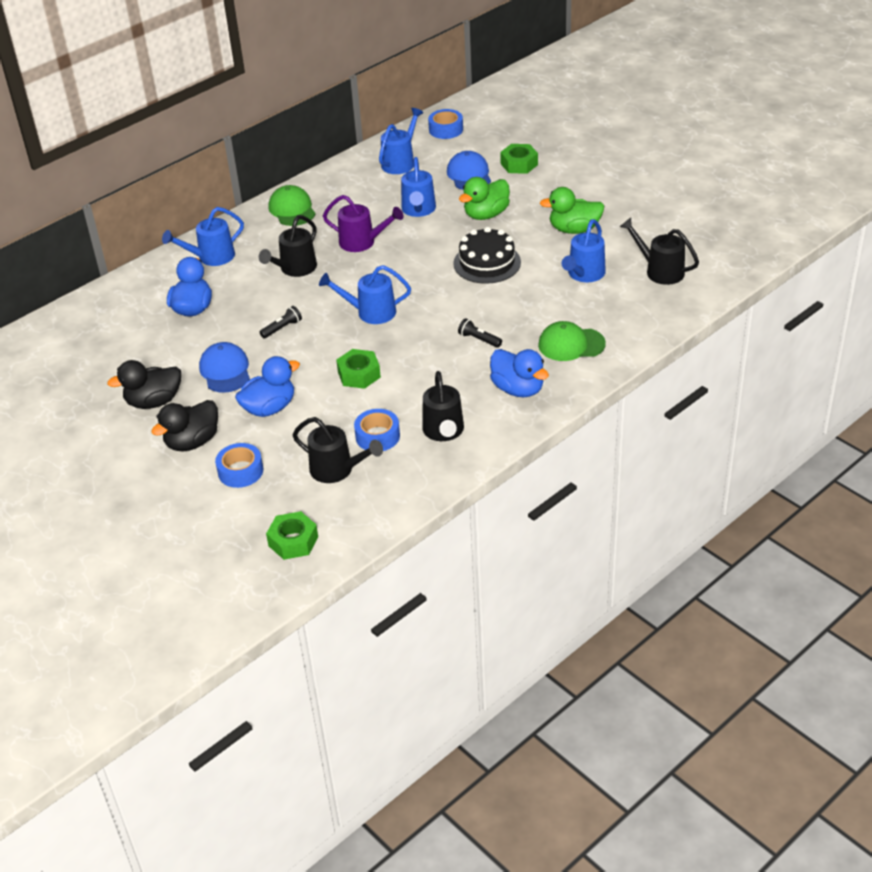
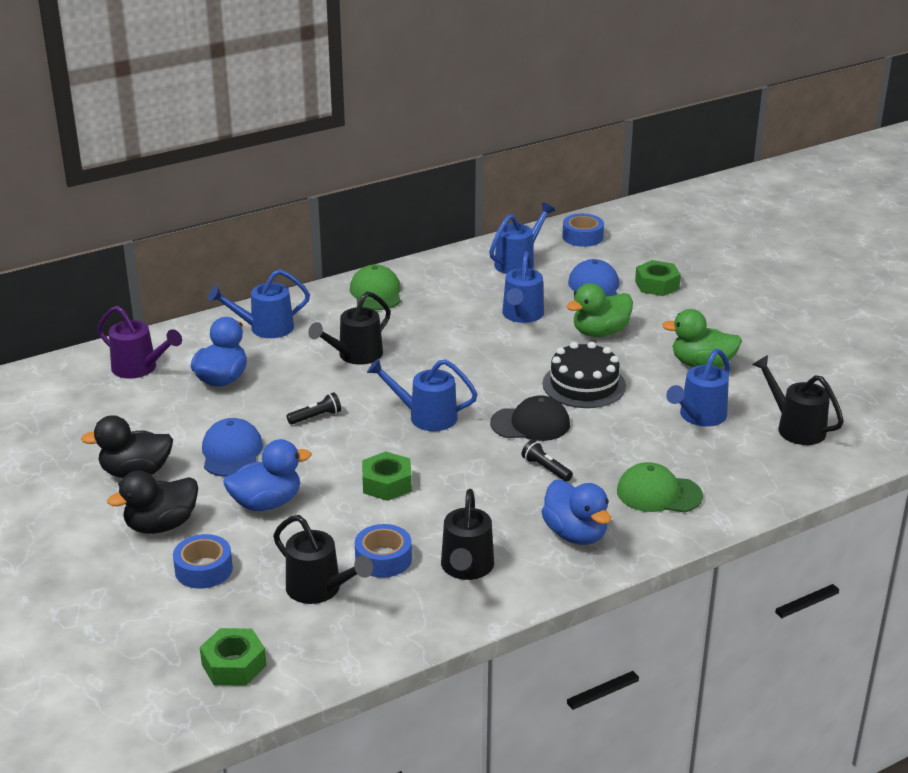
camera: 10 degrees right, 10 degrees down
(363, 242) = (444, 339): purple watering can -> purple watering can (140, 368)
(455, 304) = (530, 424): none -> black cap

